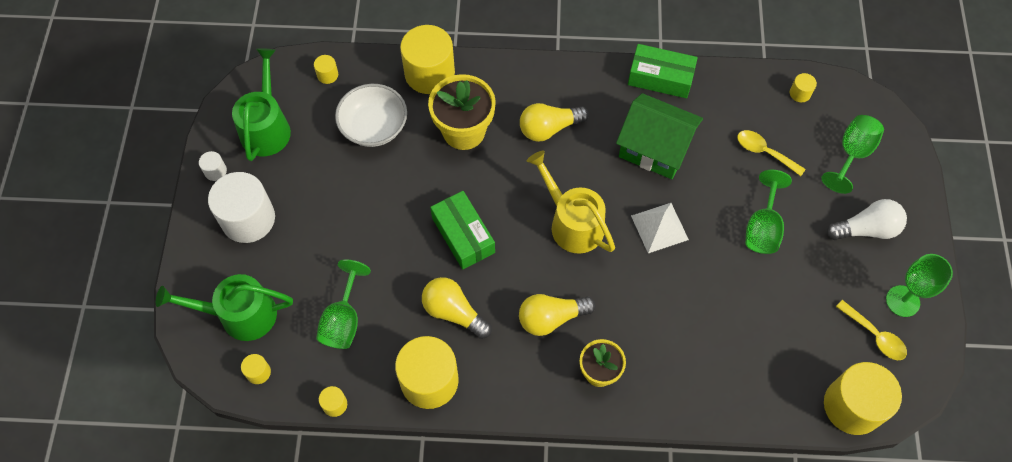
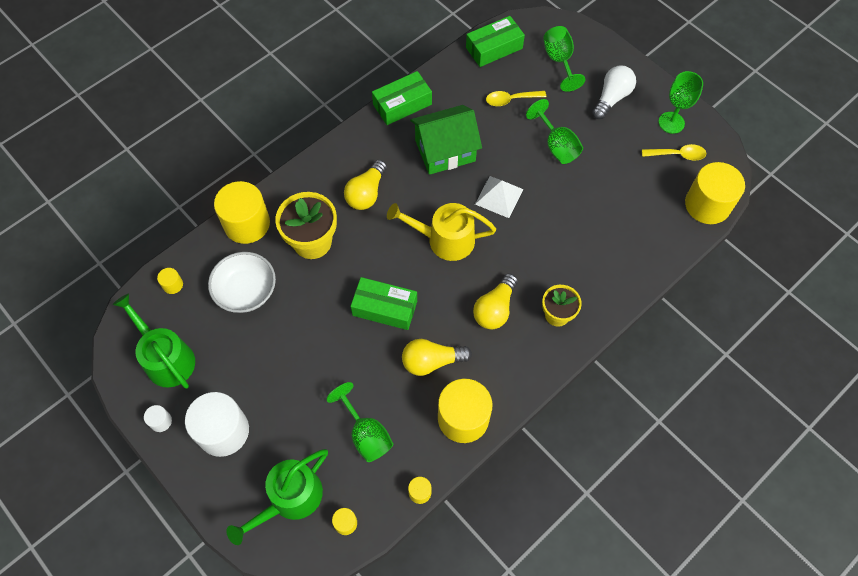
camera: 45 degrees left, 0 degrees up
(800, 93) = (494, 48): yellow cylinder -> green box

